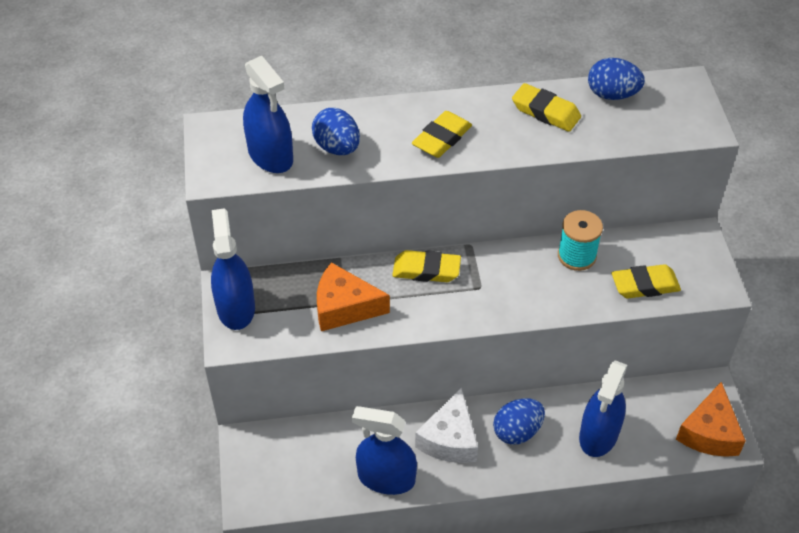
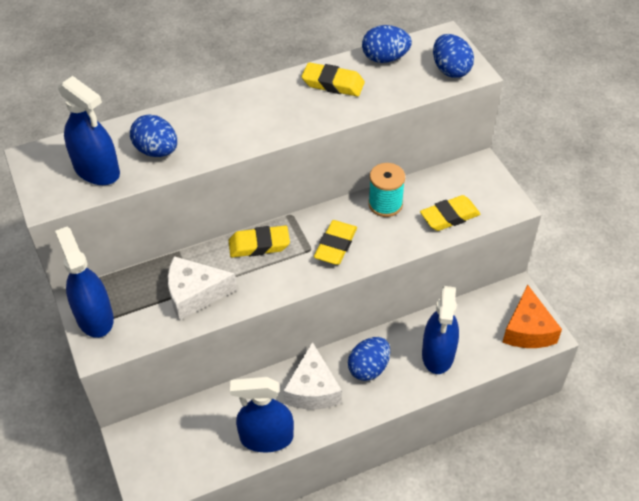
camera: 15 degrees left, 0 degrees up
(344, 307) = (195, 294): orange cheese -> white cheese
(442, 139) = (249, 124): yellow eraser -> yellow eraser (335, 246)
(682, 122) = (450, 70): none -> blue egg

